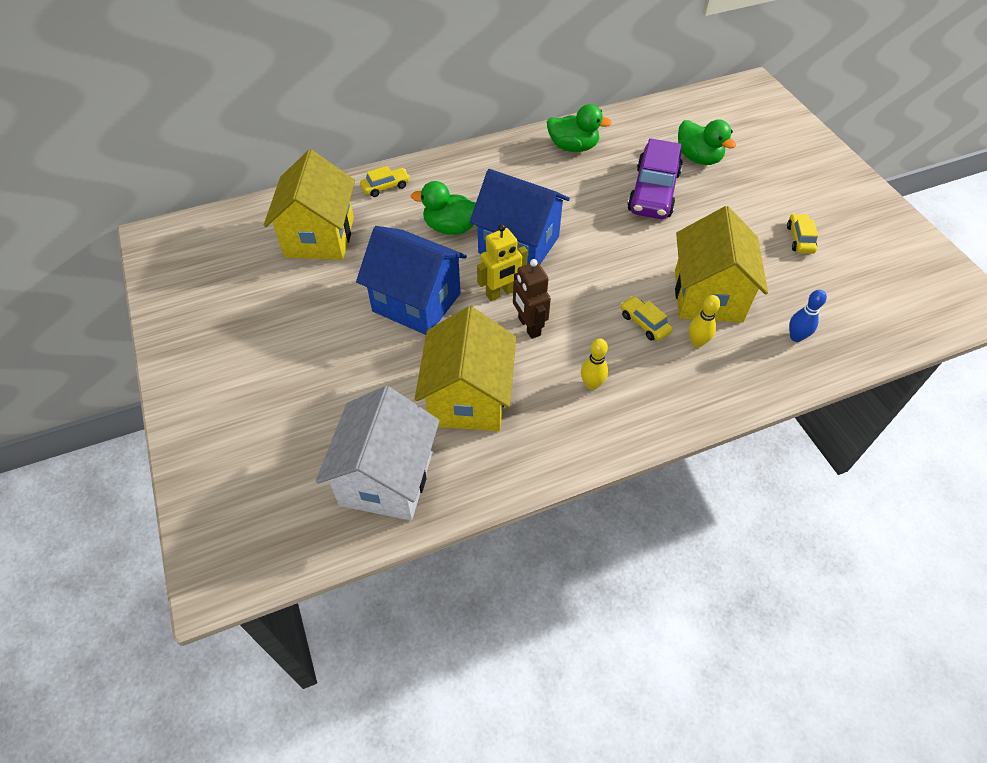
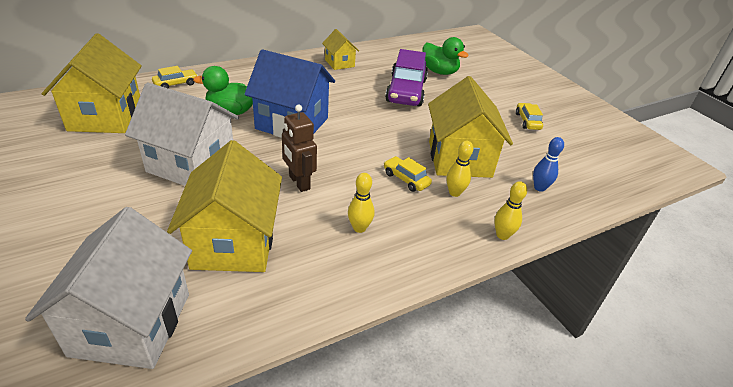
camera: 10 degrees left, 15 degrees down
(416, 302) = (191, 165): blue house -> white house
(501, 293) = (273, 157): yellow robot -> none
(573, 147) = (339, 63): green duck -> yellow house
(743, 397) = (502, 235): none -> yellow bowling pin

